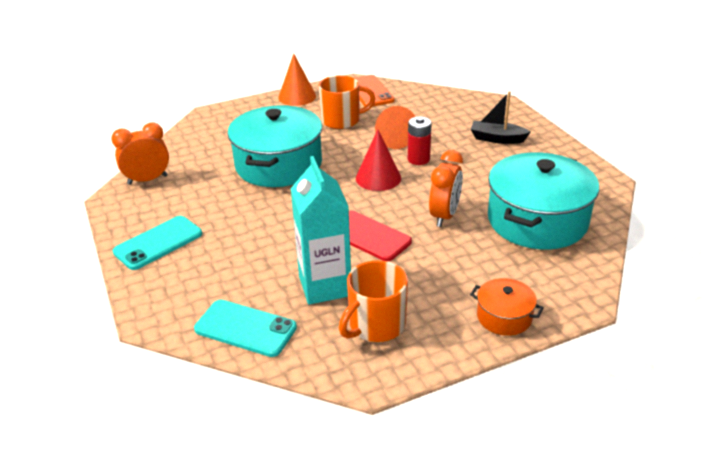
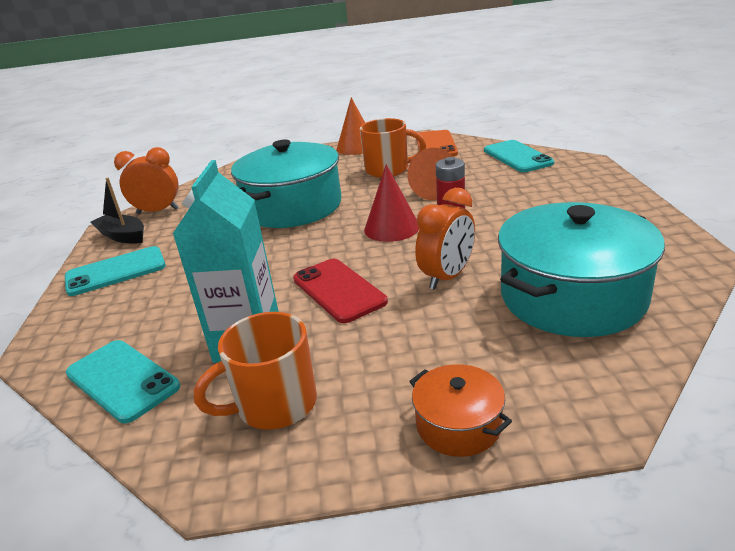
camera: 20 degrees right, 5 degrees down
(446, 101) = (517, 157): none -> turquoise phone
(497, 139) = (561, 197): black boat -> black boat (123, 236)

